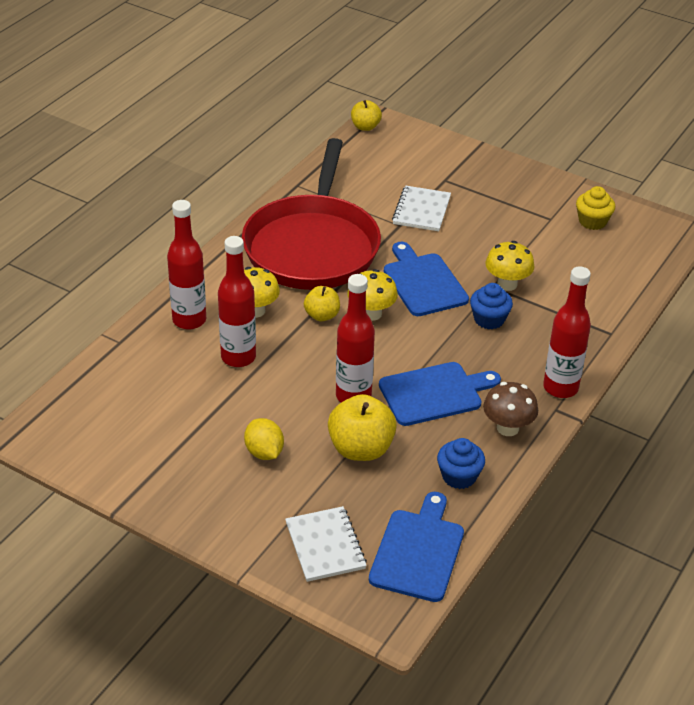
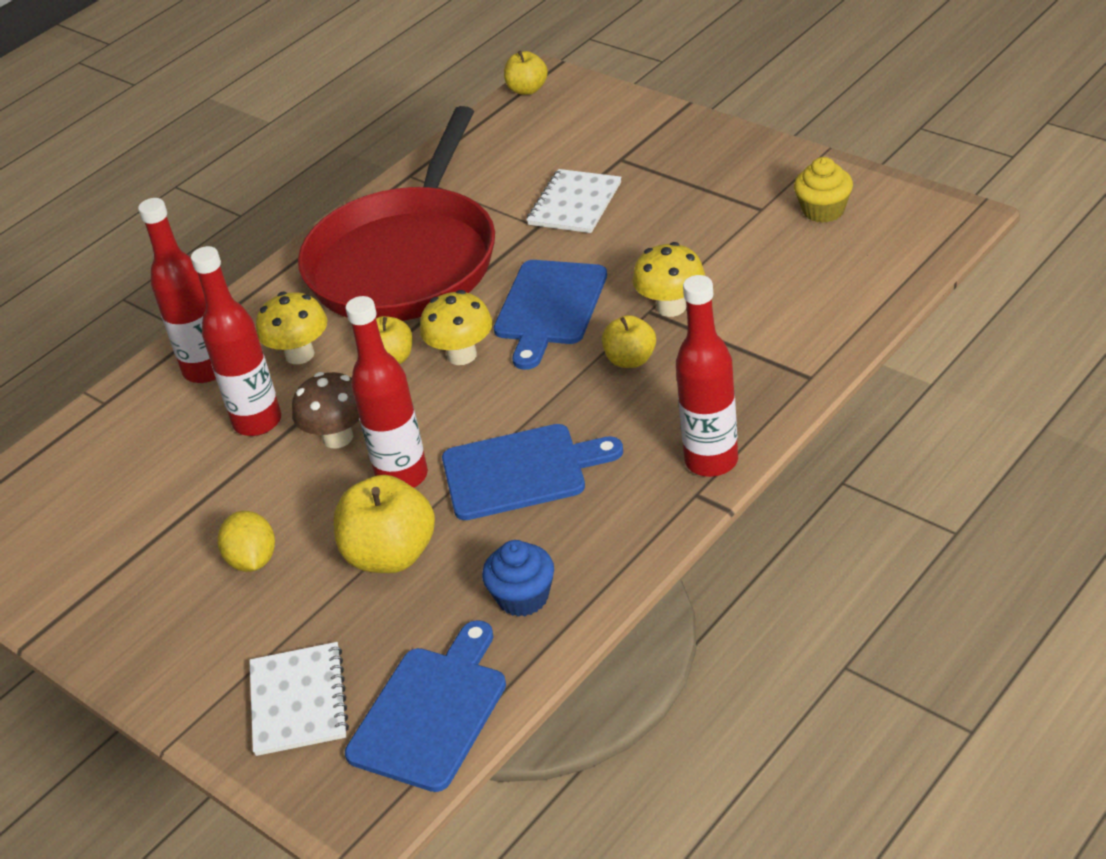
camera: 15 degrees right, 0 degrees up
(423, 282) = (549, 307): blue cutting board -> blue cutting board turned 150 degrees counterclockwise
(489, 319) = (630, 360): blue cupcake -> yellow apple
(507, 428) = (615, 523): brown mushroom -> brown mushroom (337, 437)

